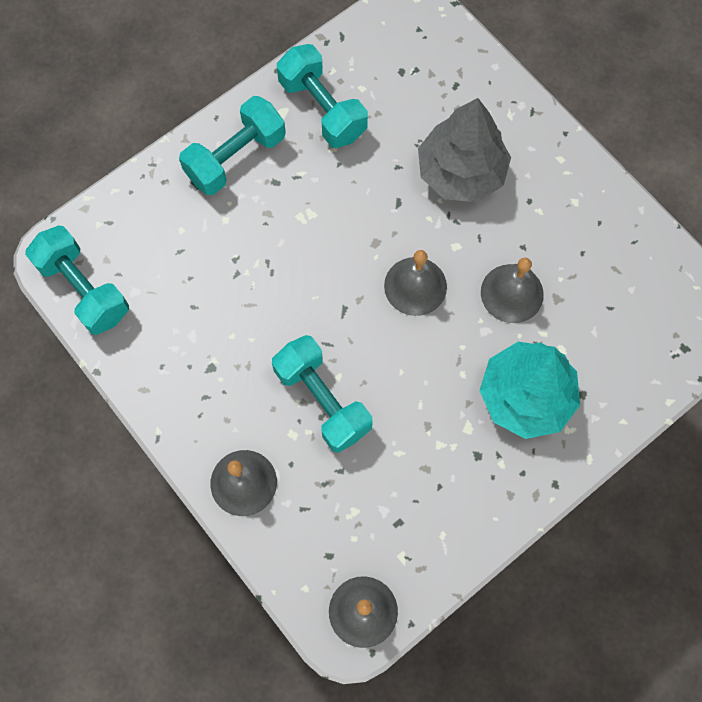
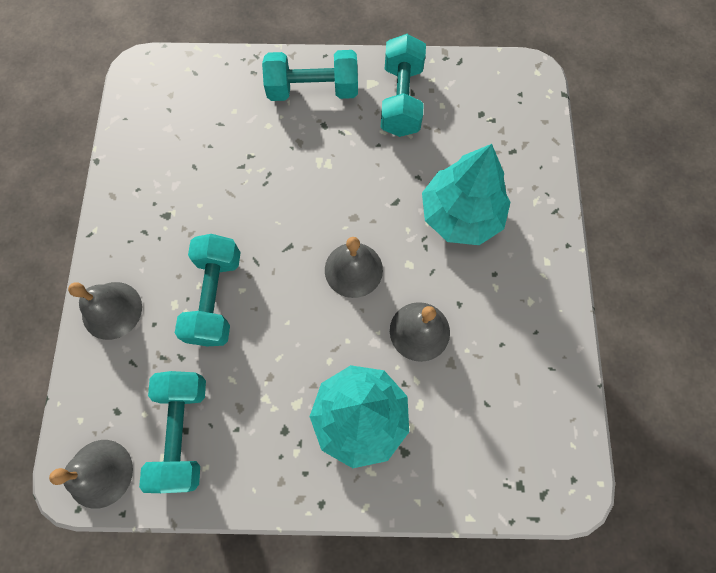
camera: 40 degrees right, 0 degrees up
(84, 289) = (139, 103): turquoise dumbbell -> turquoise dumbbell (183, 432)
(461, 172) = (461, 214): grey tree -> turquoise tree

